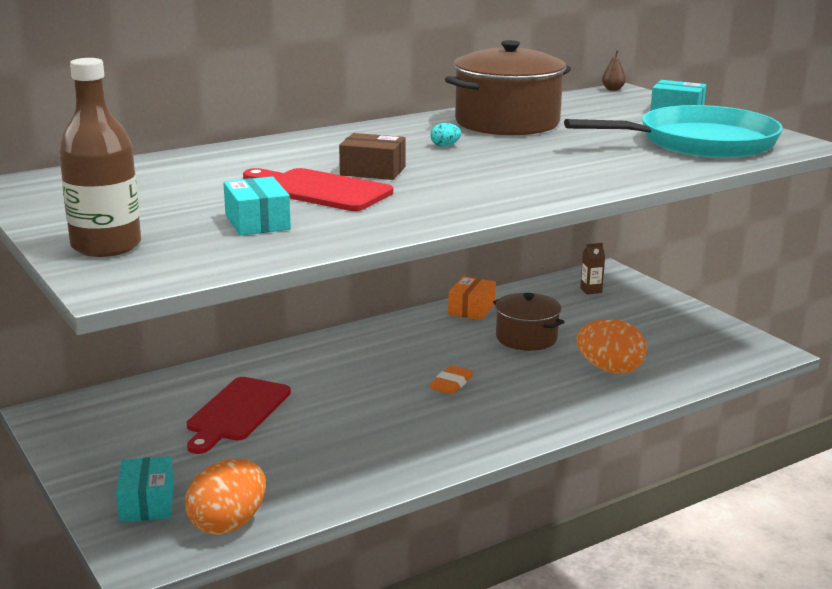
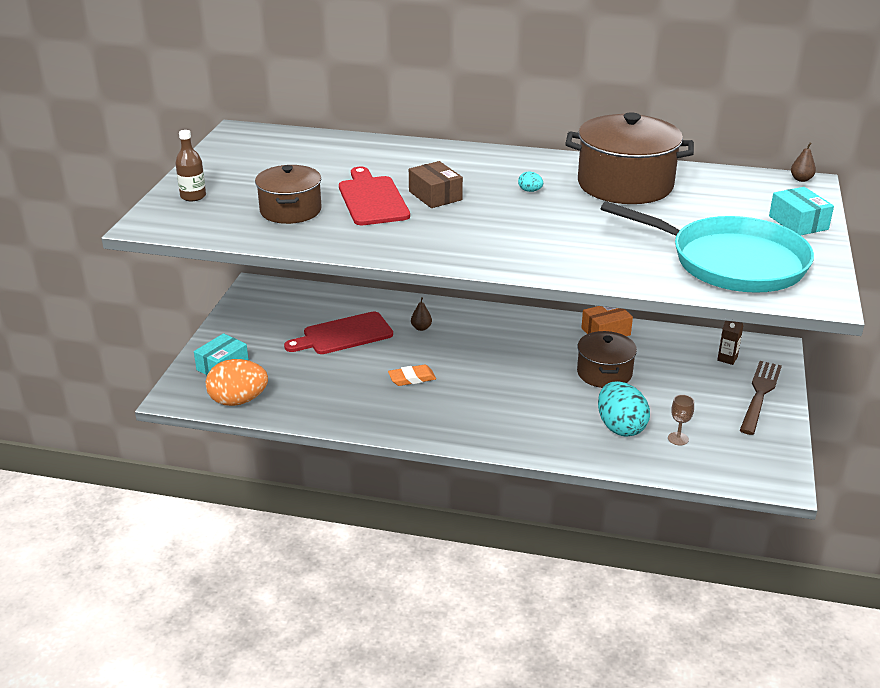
camera: 45 degrees right, 10 degrees up
(106, 246) = (193, 196): brown bottle -> brown bottle, size x0.56
(257, 222) = (290, 210): turquoise box -> brown pot
(306, 373) = (421, 328): none -> brown pear
(451, 384) = (493, 381): orange eraser -> orange eraser (412, 378)
(609, 369) = (620, 427): orange egg -> turquoise egg
(654, 304) = (760, 394): none -> brown fork
(661, 357) = (678, 439): none -> brown goblet

